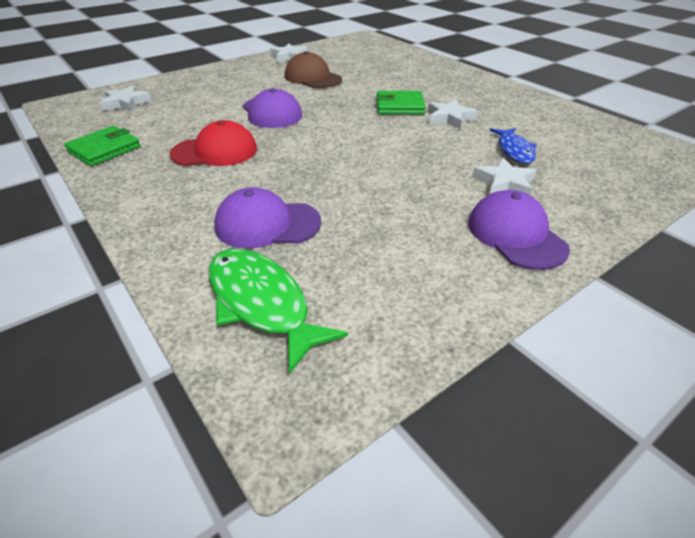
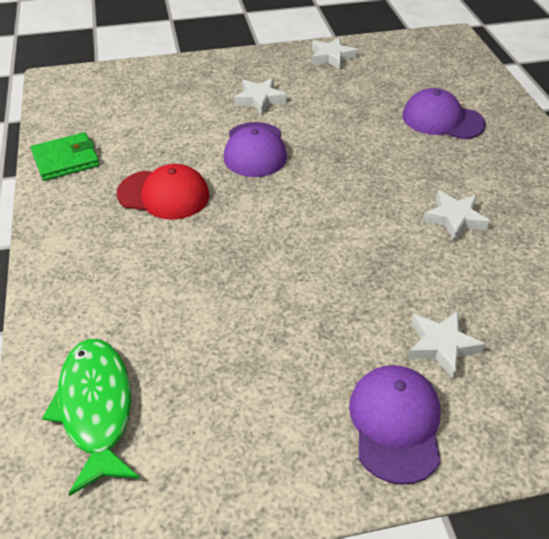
camera: 25 degrees right, 5 degrees up
(126, 103) = (118, 94): white star -> white star (260, 99)
(267, 224) = (156, 313): purple cap -> purple cap (442, 120)
(312, 78) = (336, 102): brown cap -> none
(400, 106) = (407, 180): green wallet -> none
(514, 151) = (495, 299): blue fish -> none

